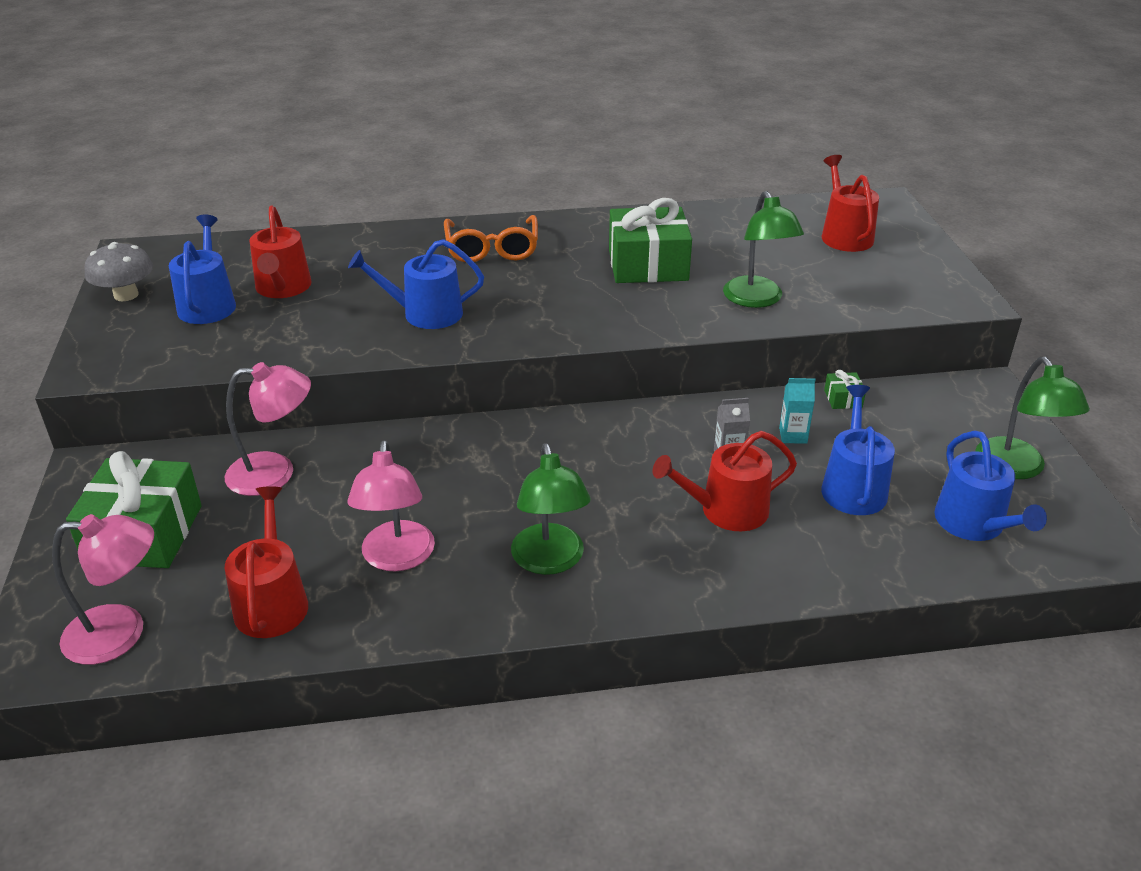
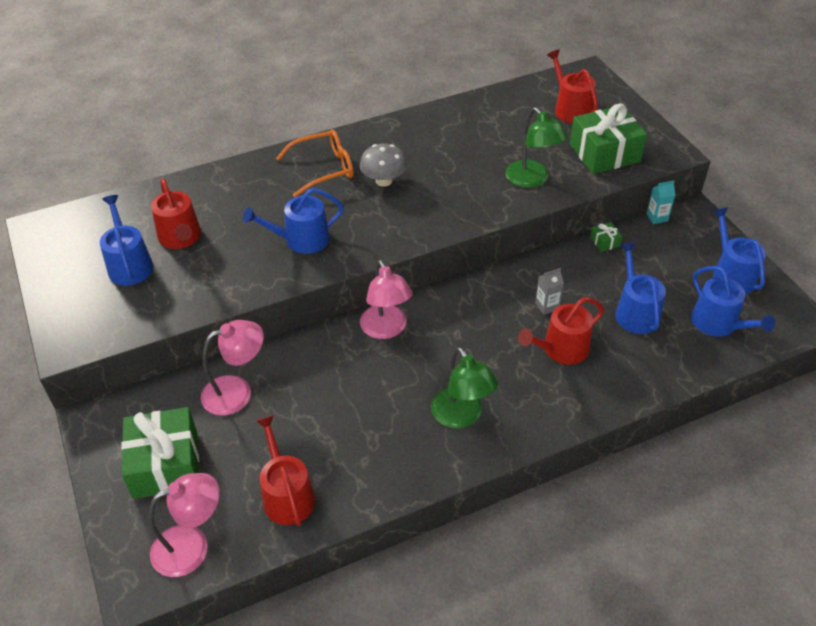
camera: 15 degrees left, 10 degrees up
(126, 295) = (58, 269): grey mushroom -> grey mushroom (384, 181)
(397, 558) = (357, 439): pink lamp -> pink lamp (386, 329)
(492, 248) = (323, 169): orange glasses -> orange glasses turned 90 degrees counterclockwise
(648, 265) = (444, 163): green gift -> green gift (604, 153)
(793, 435) = (582, 279): turquoise carton -> turquoise carton (657, 217)
(1016, 468) = (731, 274): green lamp -> blue watering can

